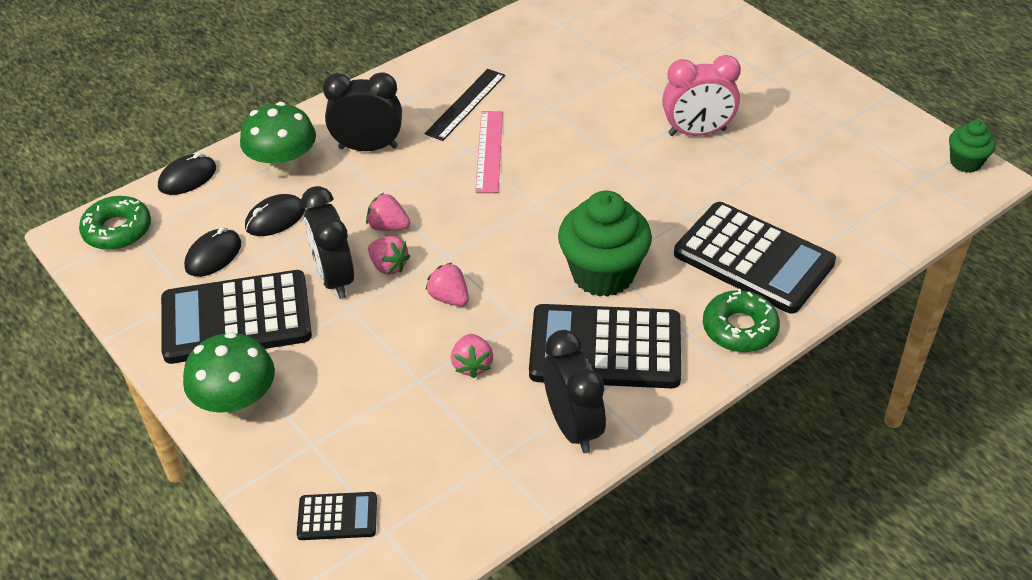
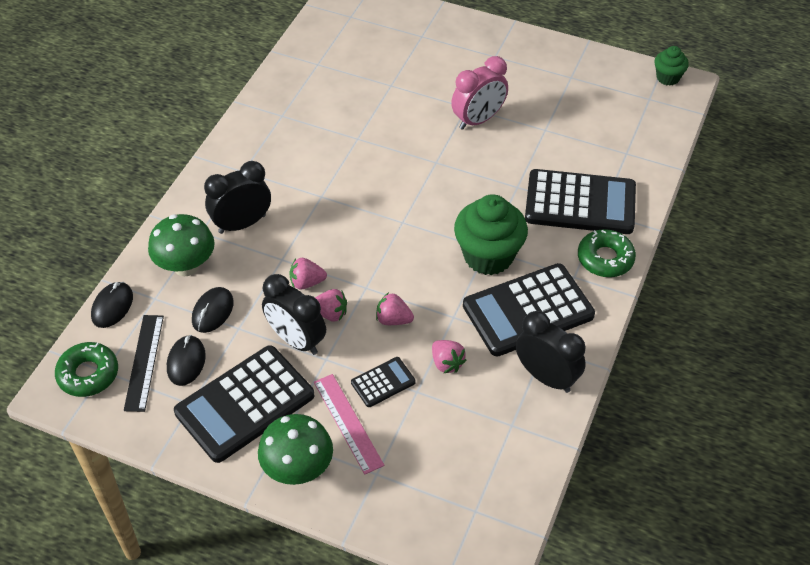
camera: 30 degrees left, 5 degrees up
(337, 517) = (434, 516): black calculator -> black calculator (383, 382)
(465, 104) = (292, 159): black ruler -> black ruler (144, 362)
(489, 151) = (338, 191): pink ruler -> pink ruler (348, 423)

